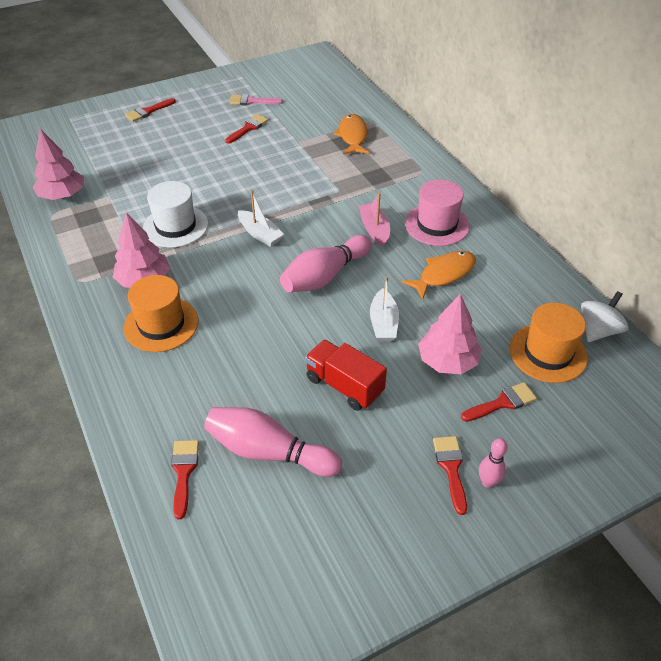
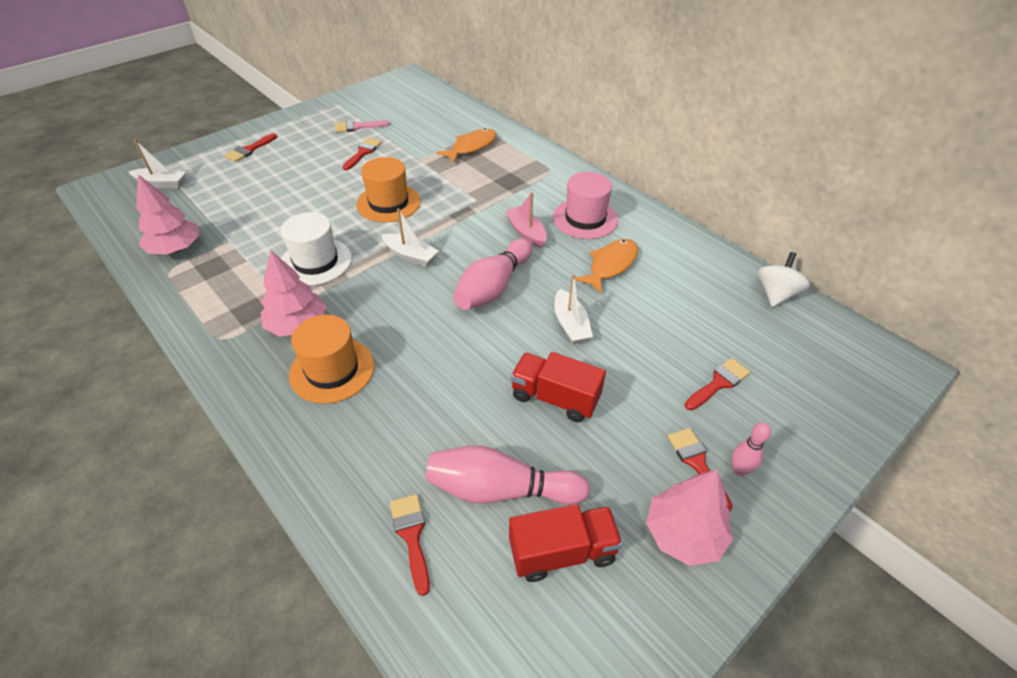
camera: 15 degrees left, 0 degrees up
(65, 133) = (162, 183): none -> white boat
(302, 513) = (562, 552): none -> red truck
(352, 136) = (471, 147): orange fish -> orange fish turned 60 degrees clockwise
(447, 361) = (649, 351): pink tree -> pink tree (684, 534)
(548, 353) = (740, 324): orange hat -> orange hat (388, 203)

